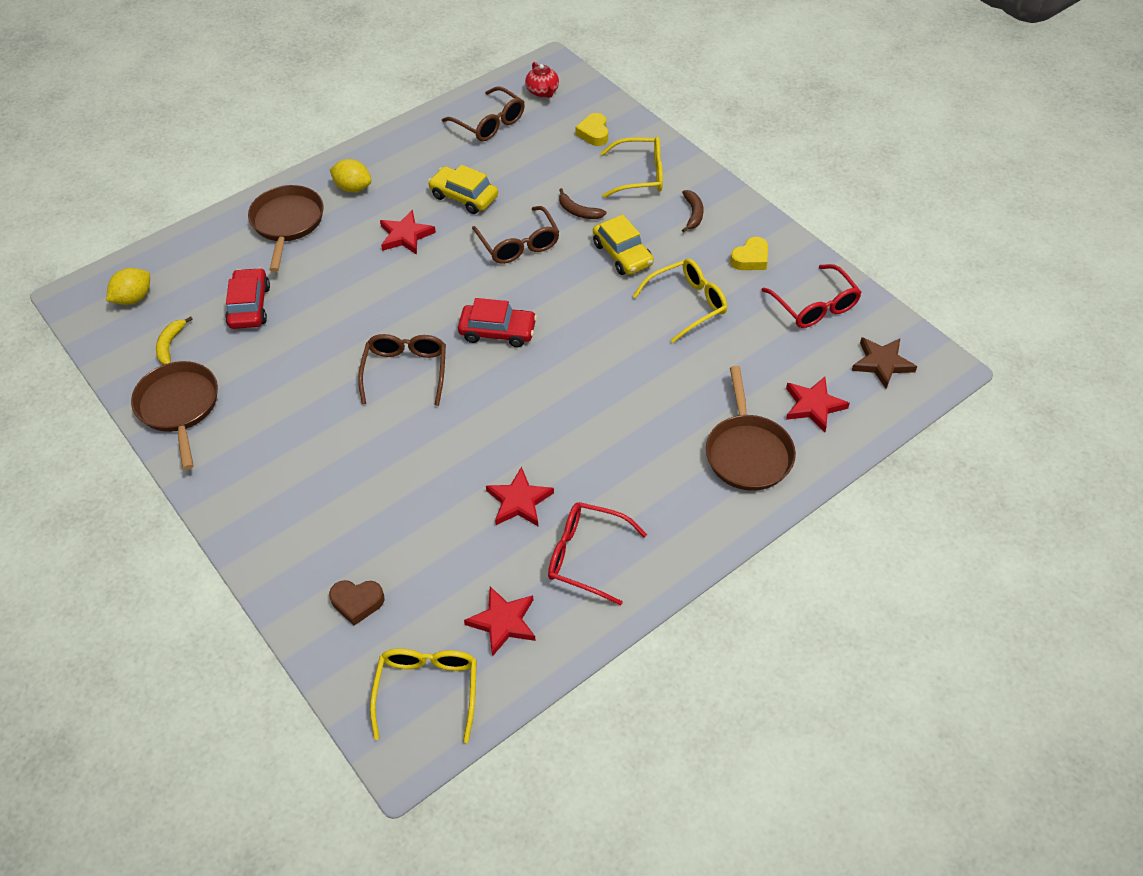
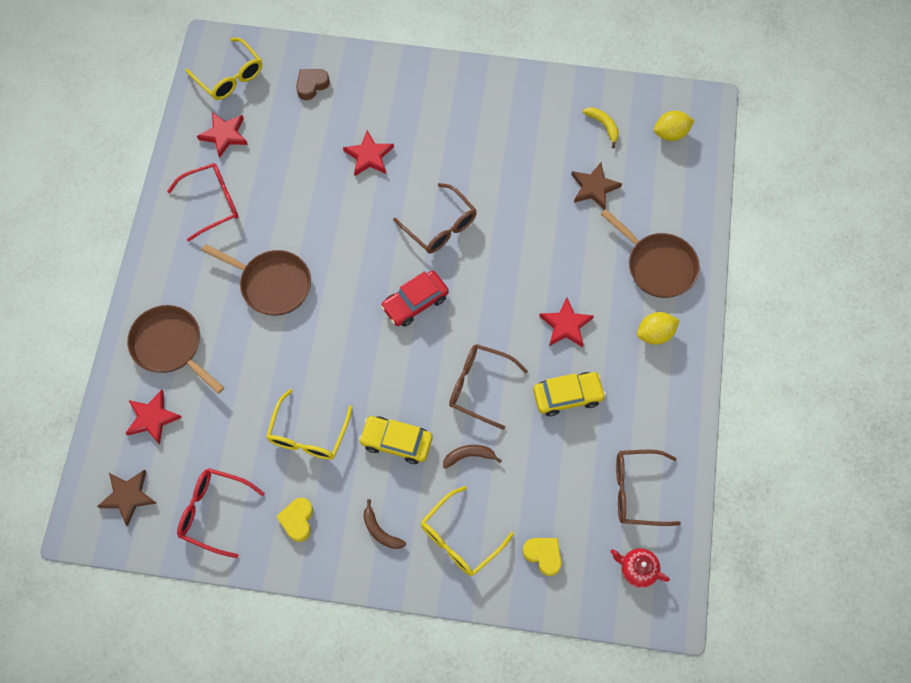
camera: 135 degrees right, 15 degrees up
(134, 298) = (670, 133): yellow lemon -> yellow lemon turned 75 degrees clockwise
(179, 407) = (543, 98): brown pan -> brown pan (272, 284)
(249, 306) = (594, 188): red car -> brown star
(519, 501) = (282, 203): red star -> red star (369, 156)

